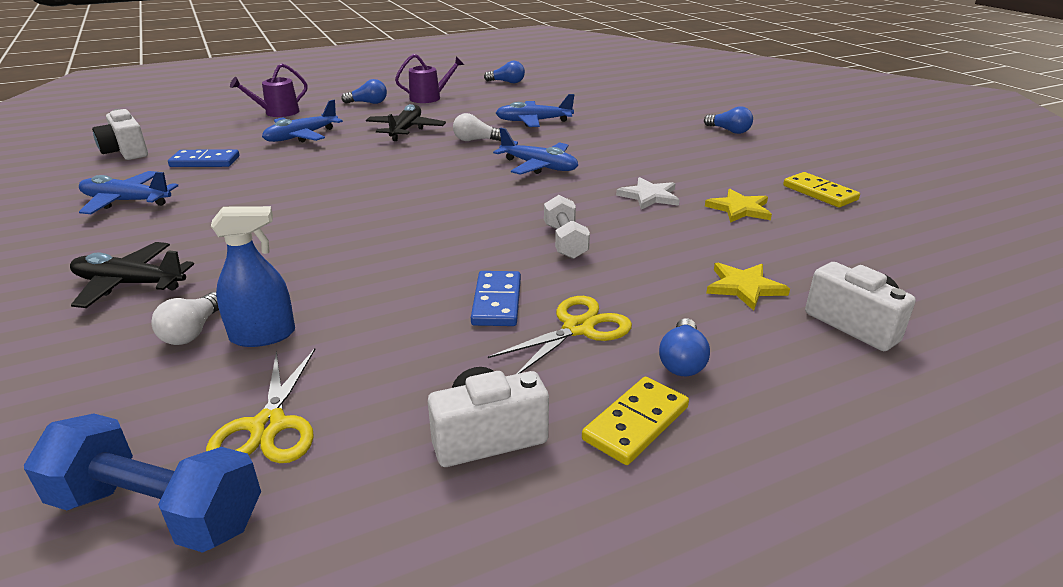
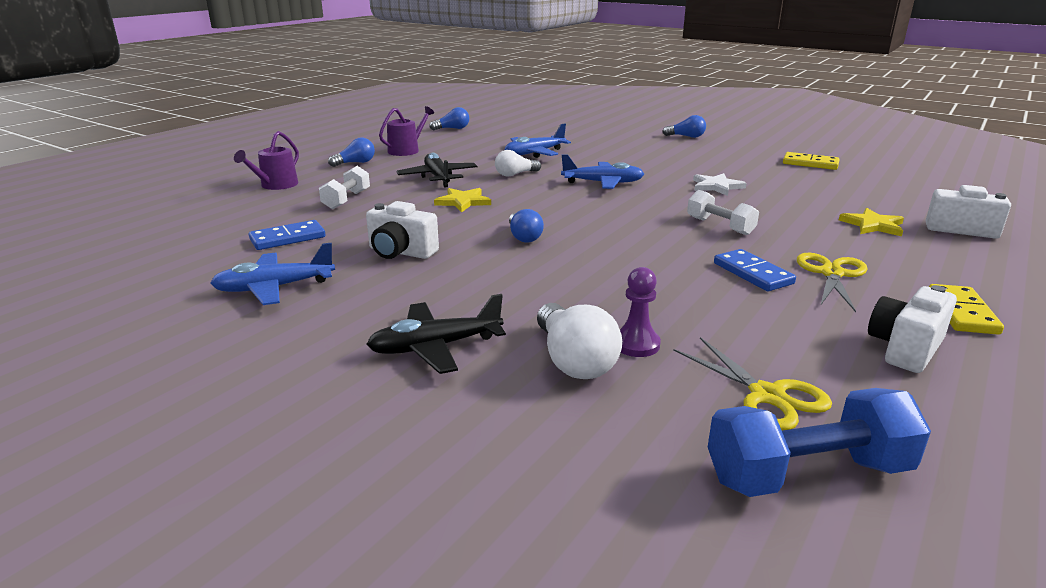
camera: 30 degrees left, 5 degrees down
(126, 152) = (171, 248): white camera -> white camera (400, 252)
(193, 332) = (574, 361): white light bulb -> white light bulb, size x1.54
(263, 335) = (636, 344): blue spray bottle -> purple pawn
(301, 136) = (346, 200): blue plane -> white dumbbell
(682, 361) = (920, 273): blue light bulb -> blue light bulb (523, 237)
(739, 209) = (784, 182): yellow star -> yellow star (463, 202)

